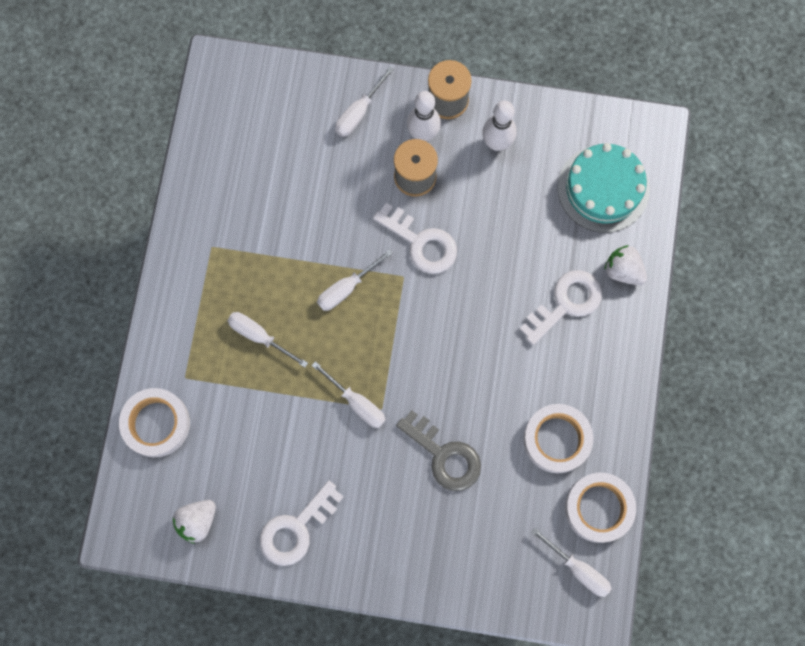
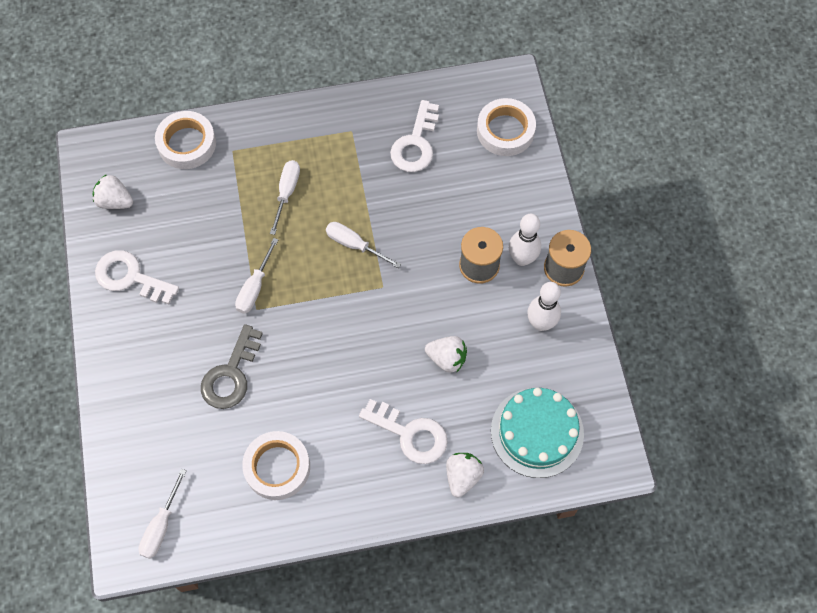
camera: 70 degrees right, 10 degrees down
(358, 112) = (519, 200): white screwdriver -> none
(421, 243) = (419, 291): white key -> white key (415, 143)
(501, 242) = (447, 358): none -> white strawberry
(598, 508) = (224, 526): white tape -> white tape (505, 131)

